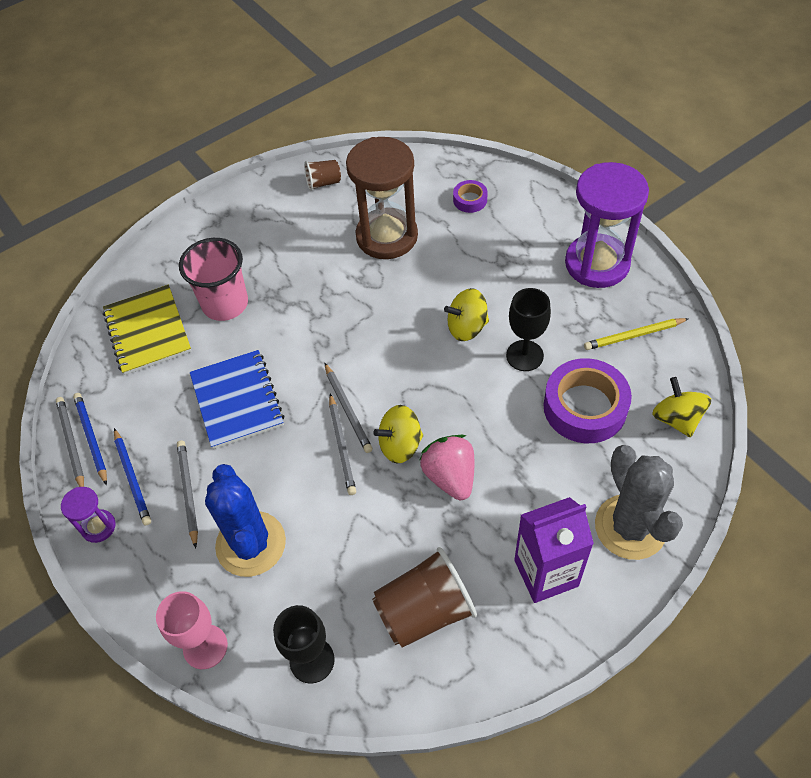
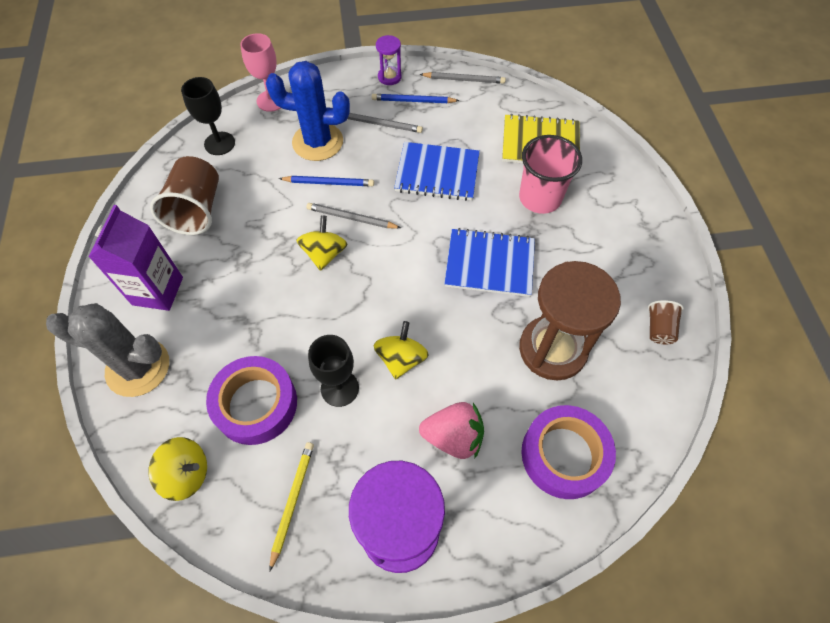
camera: 115 degrees right, 5 degrees up
(91, 438) = (461, 90): blue pencil -> blue pencil (328, 183)
(328, 309) = (489, 264): none -> blue notebook
(347, 409) = (380, 235): grey pencil -> none
(450, 476) = (274, 272): pink strawberry -> pink strawberry (453, 437)
(470, 200) = (564, 455): purple tape -> purple tape, size x2.06

